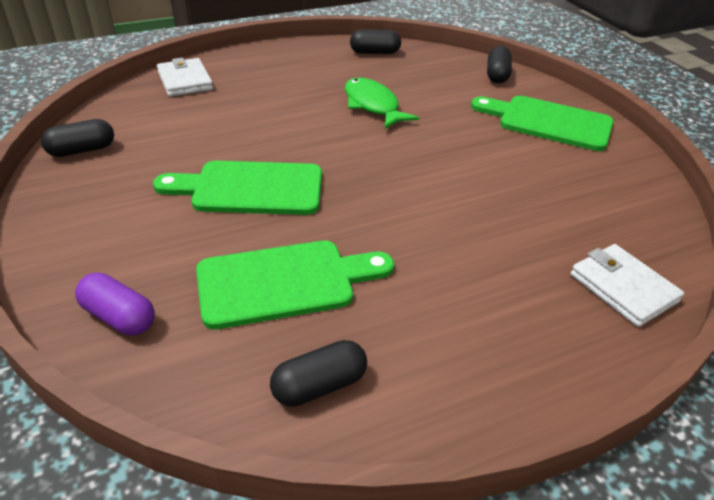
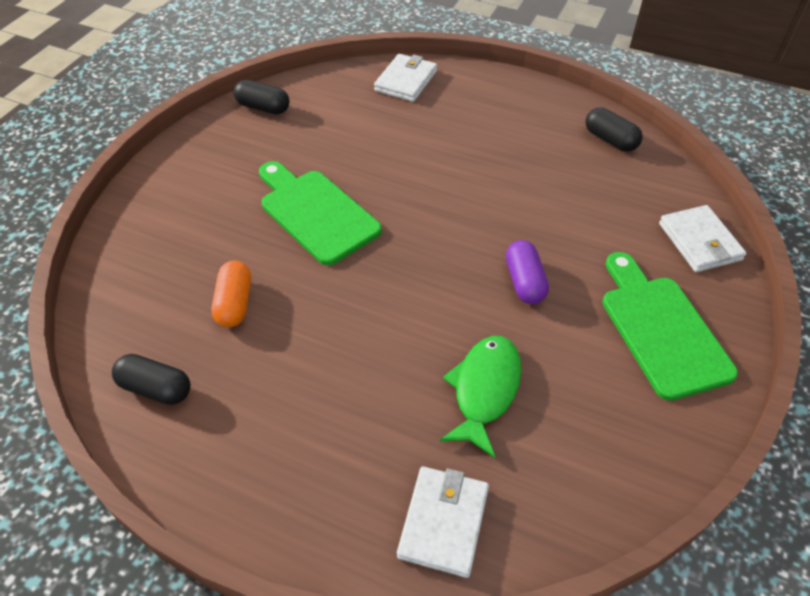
camera: 50 degrees right, 10 degrees up
(119, 317) = (131, 252): purple capsule -> purple capsule (524, 282)
(284, 282) = (234, 303): green cutting board -> orange capsule
(373, 105) = (517, 198): green fish -> green fish (484, 390)
(497, 75) = (699, 242): black capsule -> white wallet

